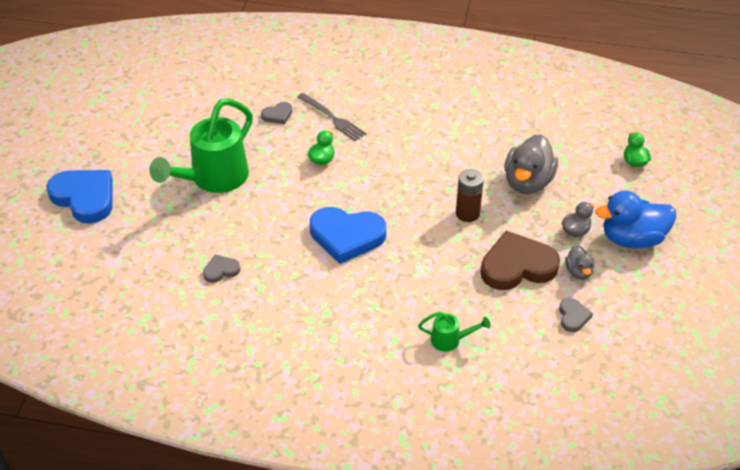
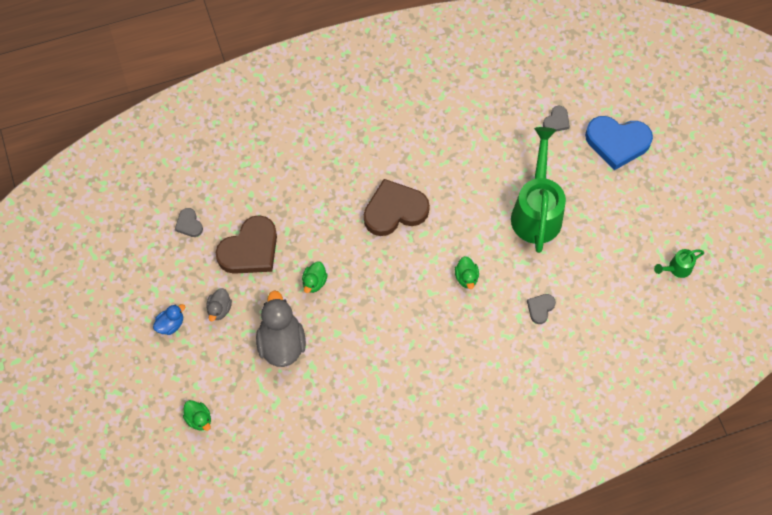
camera: 150 degrees right, 20 degrees up
(221, 270) = (464, 134): grey heart -> grey heart (556, 121)
(332, 118) = (490, 330): grey fork -> none
(346, 236) = (394, 210): blue heart -> brown heart
(450, 340) = (267, 161): green watering can -> green watering can (676, 268)
(467, 213) = (314, 282): brown battery -> green duck
(578, 272) = (201, 268): grey duck -> none
(632, 239) = (170, 324): blue duck -> blue duck, size x0.51

